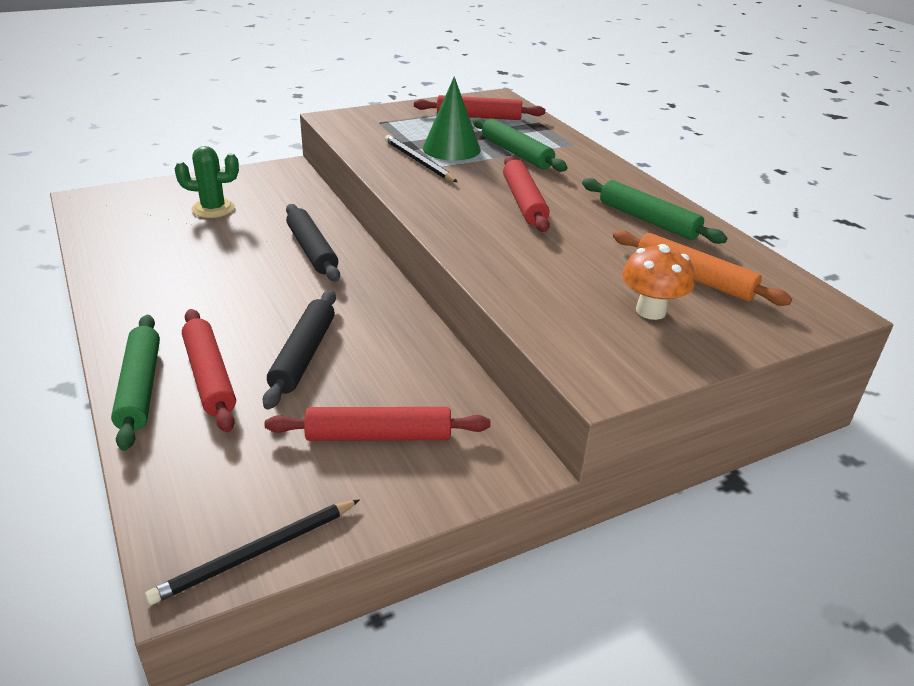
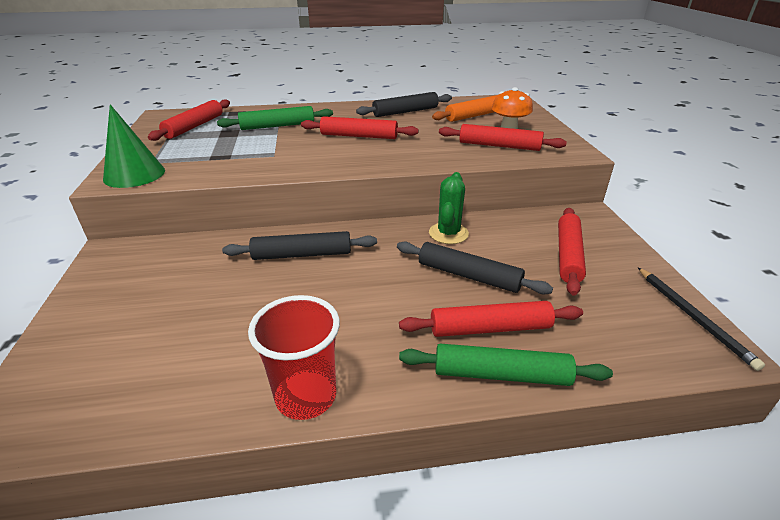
camera: 70 degrees left, 0 degrees up
(114, 291) = (306, 396): none -> red cup
(213, 209) = (159, 309): green cactus -> green cactus (448, 233)
(418, 161) = (258, 158): black pencil -> none
(451, 149) = (246, 144): green cone -> green cone (134, 174)
(572, 305) = (499, 146): none -> red rolling pin
(648, 220) = (405, 112): green rolling pin -> black rolling pin

